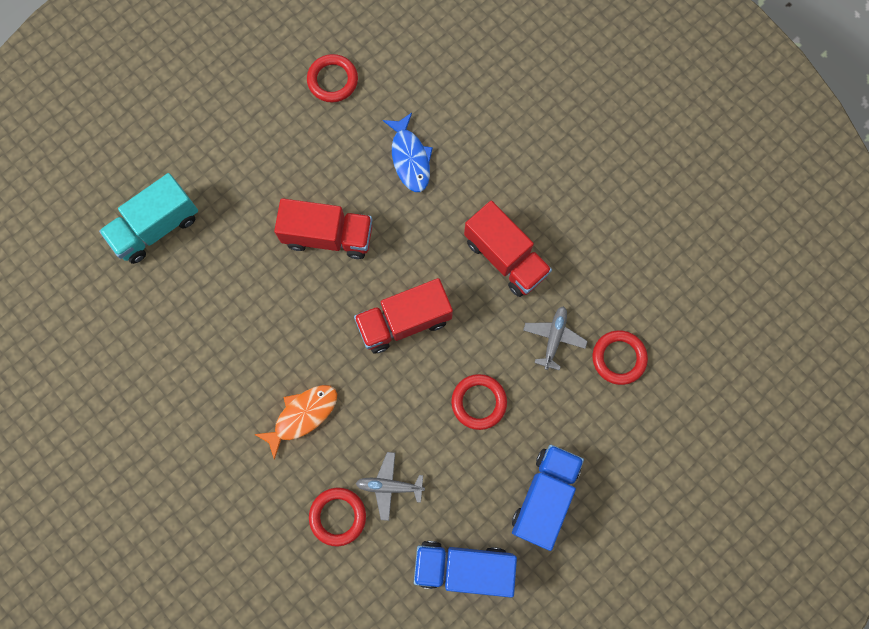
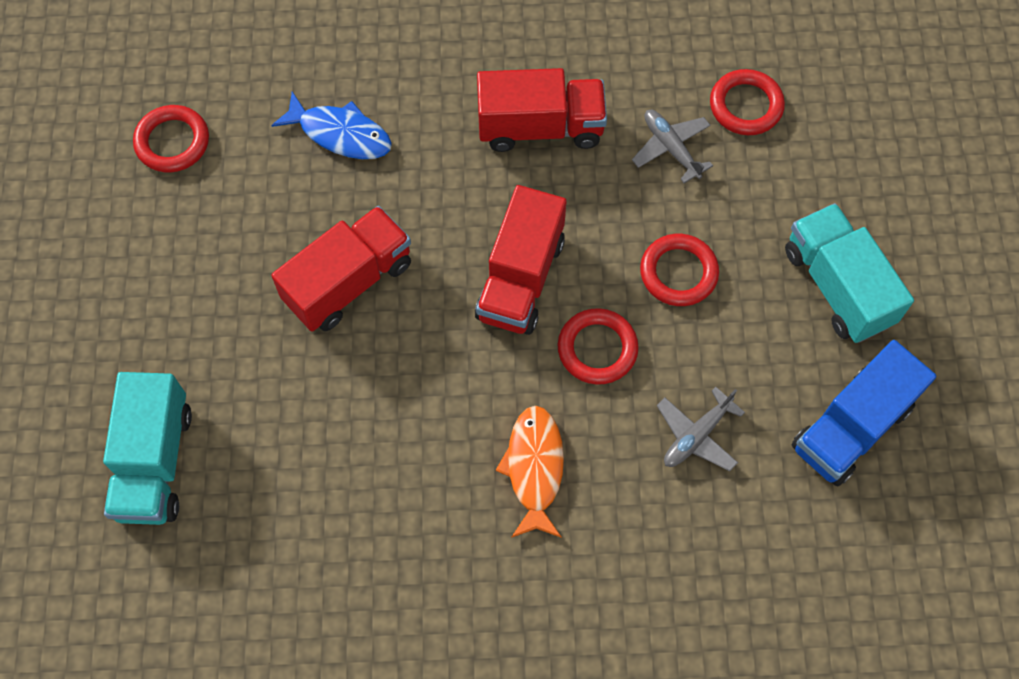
camera: 50 degrees left, 10 degrees down
(338, 516) = (686, 518): red ring -> red ring (597, 349)
(544, 496) = (837, 286): blue truck -> turquoise truck

